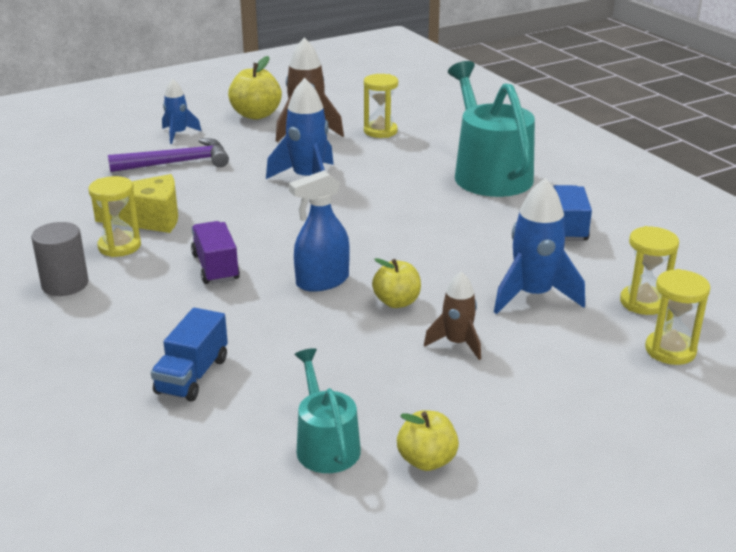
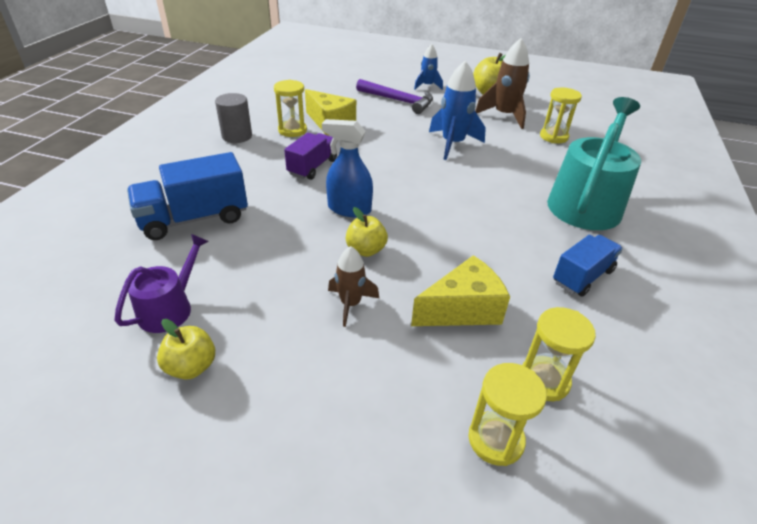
camera: 45 degrees right, 10 degrees up
(192, 376) = (194, 218): blue truck -> blue truck, size x1.53
(325, 445) = (170, 308): turquoise watering can -> purple watering can
(533, 295) = (462, 309): blue rocket -> yellow cheese

